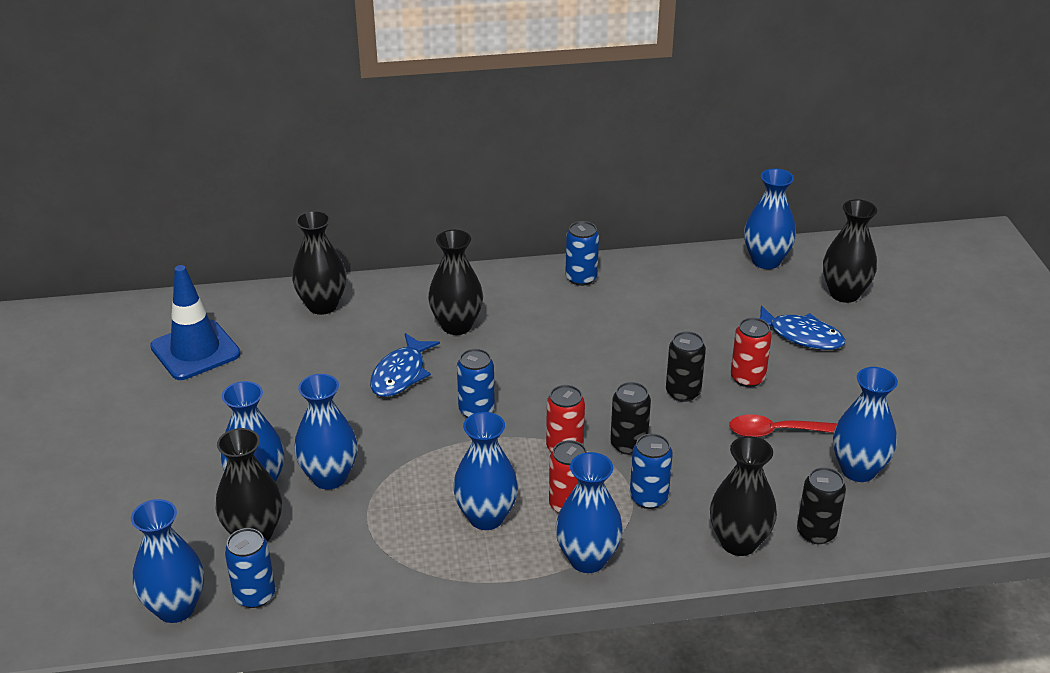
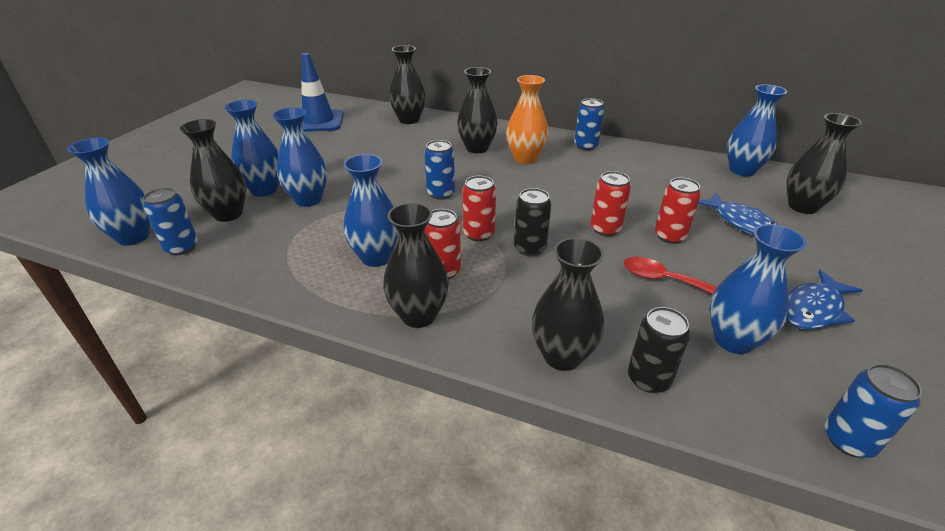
camera: 30 degrees right, 0 degrees up
(400, 374) = (415, 162): blue fish -> blue fish (812, 309)
(527, 322) = (525, 158): none -> orange vase
(587, 559) = (418, 315): blue vase -> black vase
(648, 498) = (512, 290): blue can -> blue can (848, 440)
(683, 392) = (605, 229): black can -> red can

